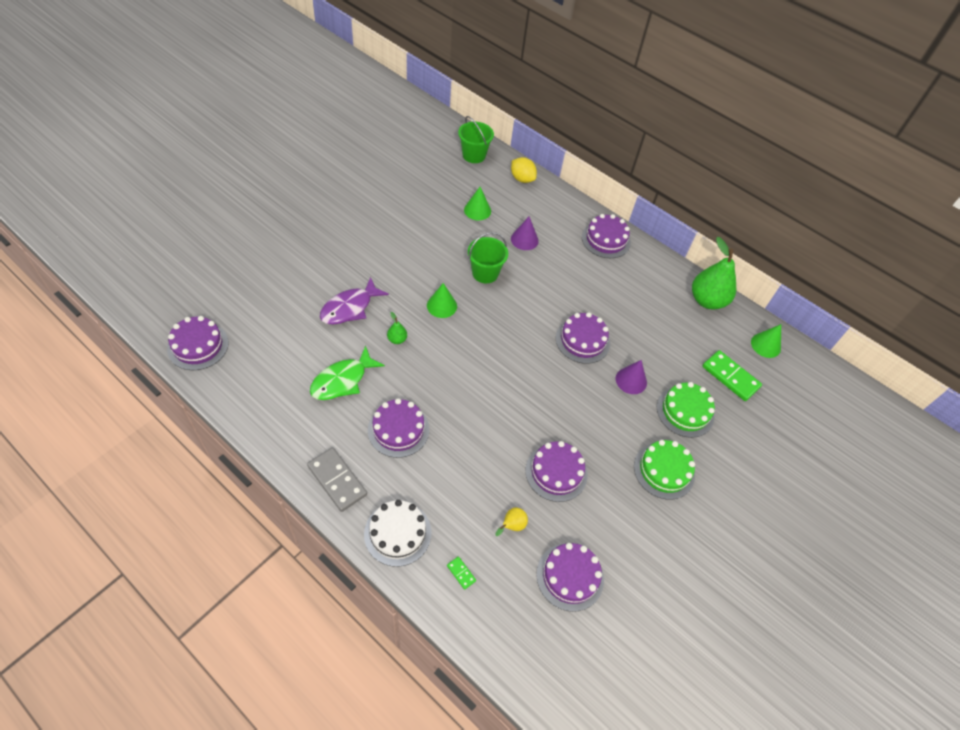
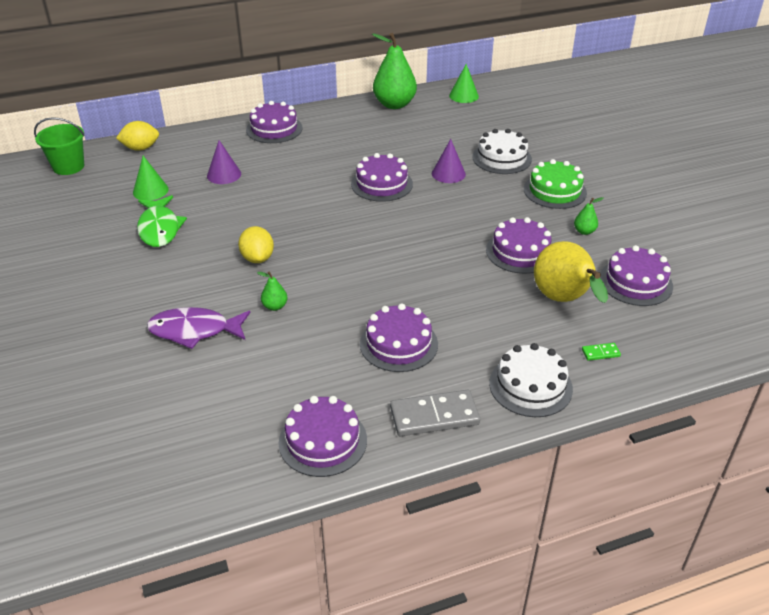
camera: 55 degrees left, 15 degrees down
(198, 346) = (122, 500): purple cake -> purple cake (323, 441)
(342, 380) = (297, 369): green fish -> green fish (159, 228)
(350, 308) = (194, 331): purple fish -> purple fish turned 105 degrees clockwise
(441, 305) = (257, 258): green cone -> yellow lemon
(485, 273) = (242, 214): green bucket -> none
(512, 526) = (564, 300): yellow pear -> yellow pear, size x2.29
(618, 513) = (584, 231): none -> green pear
(685, 411) = (502, 158): green cake -> white cake
(730, 377) = (482, 123): green domino -> none

